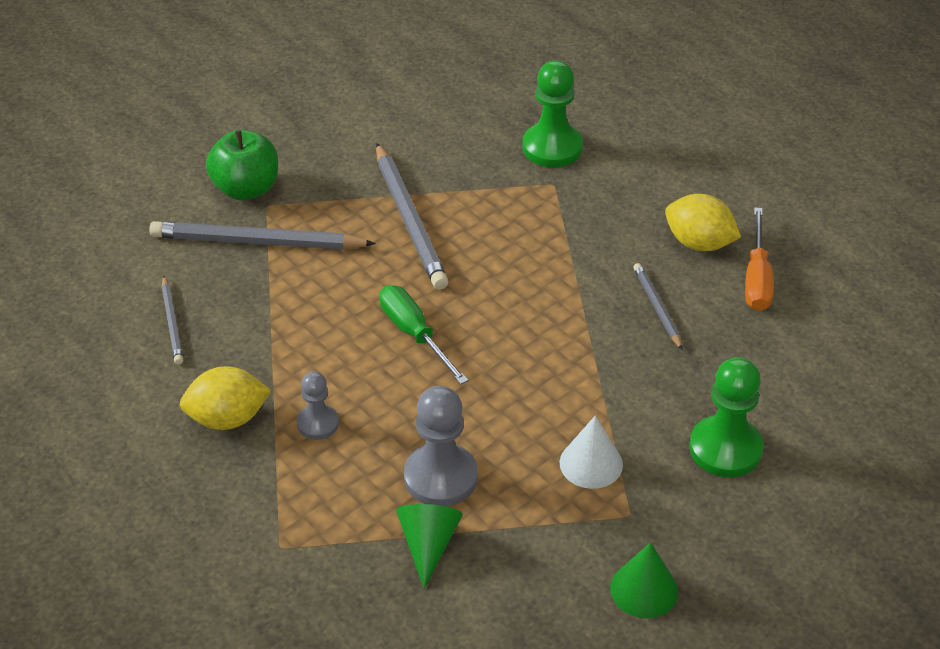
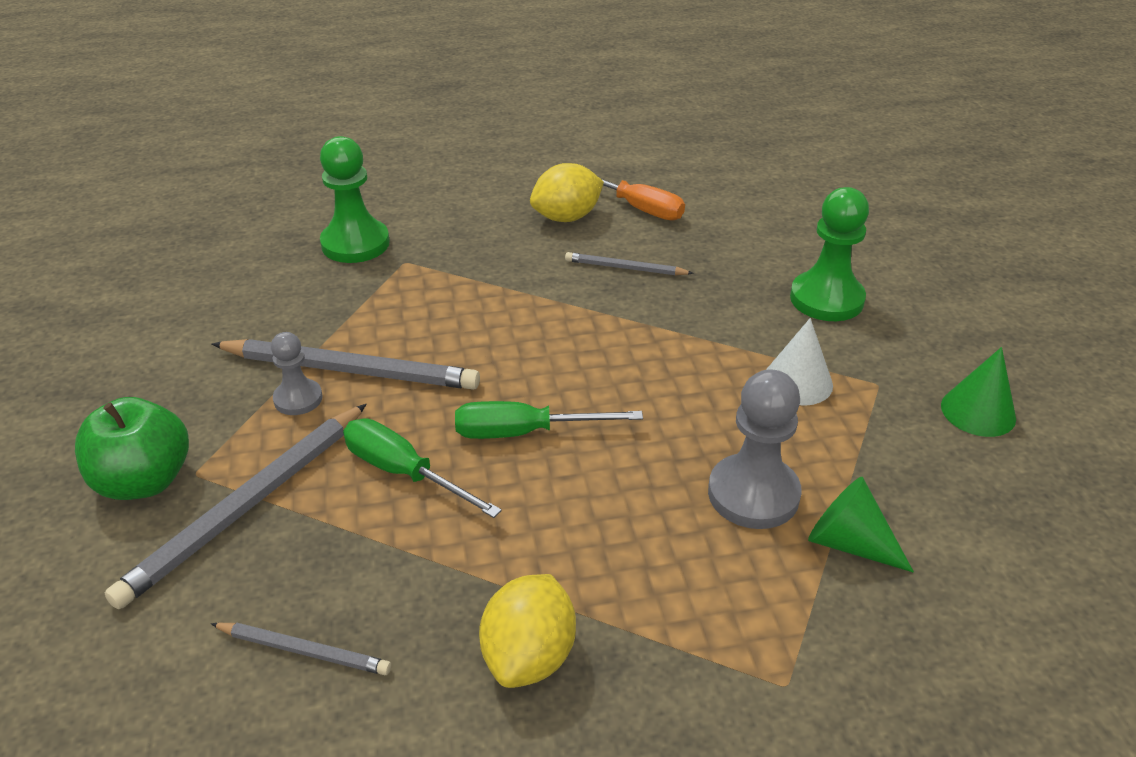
camera: 60 degrees left, 5 degrees down
(318, 423) = (601, 567): grey pawn -> grey pawn (298, 399)
(333, 294) = (404, 472): none -> green screwdriver

